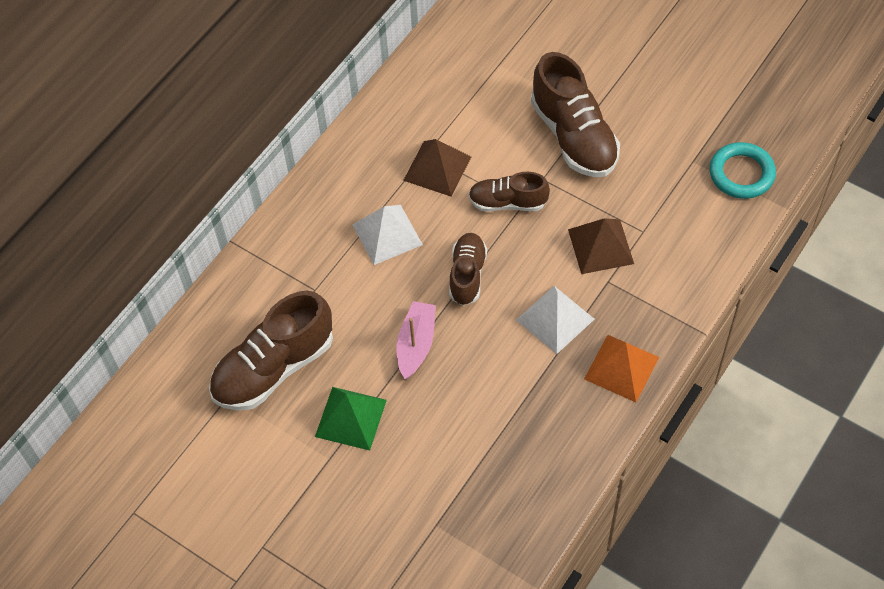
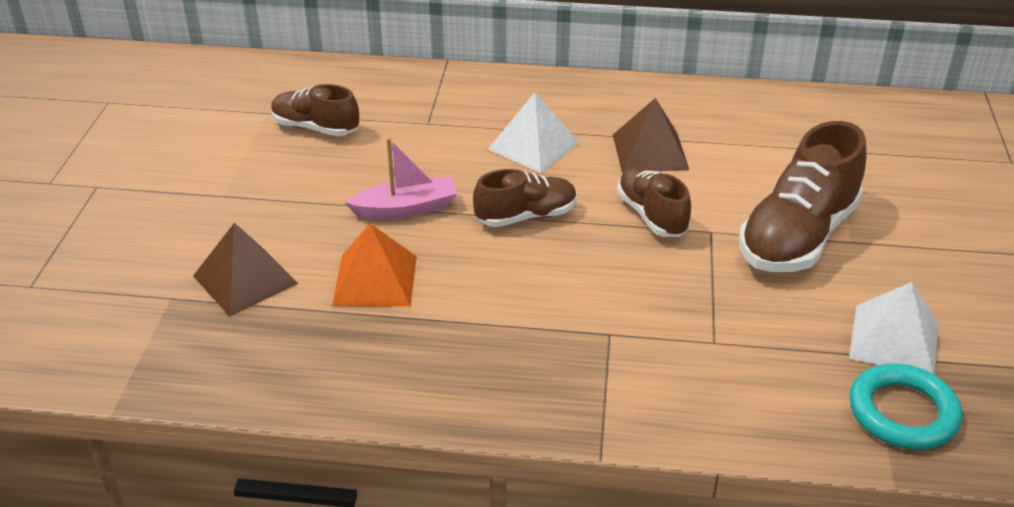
camera: 60 degrees right, 20 degrees down
(274, 368) = (315, 128): brown shoe -> brown shoe, size x0.59
(350, 418) = (282, 193): green pyramid -> none
(555, 319) = (517, 304): white pyramid -> white pyramid (894, 340)
(600, 246) = (657, 310): brown pyramid -> brown pyramid (245, 279)
(621, 368) = (486, 388): orange pyramid -> orange pyramid (375, 280)

